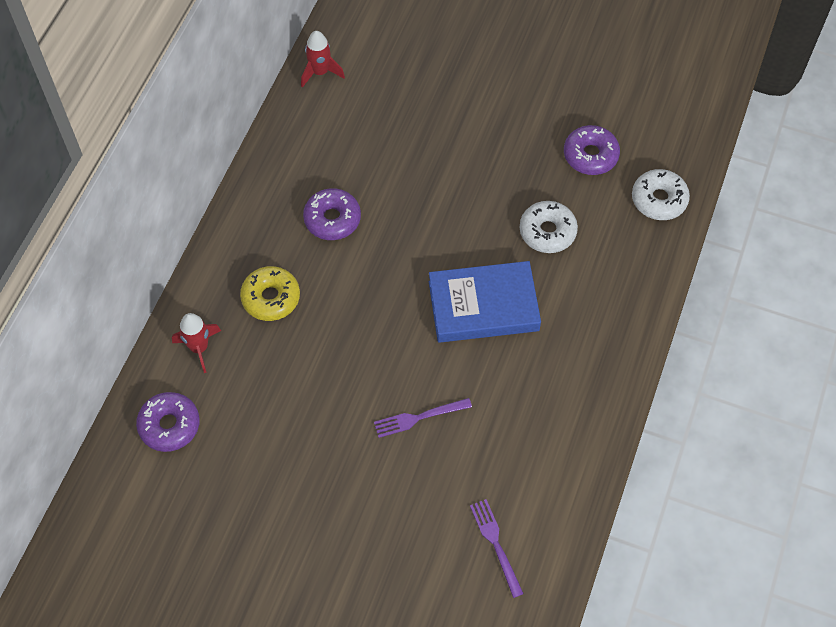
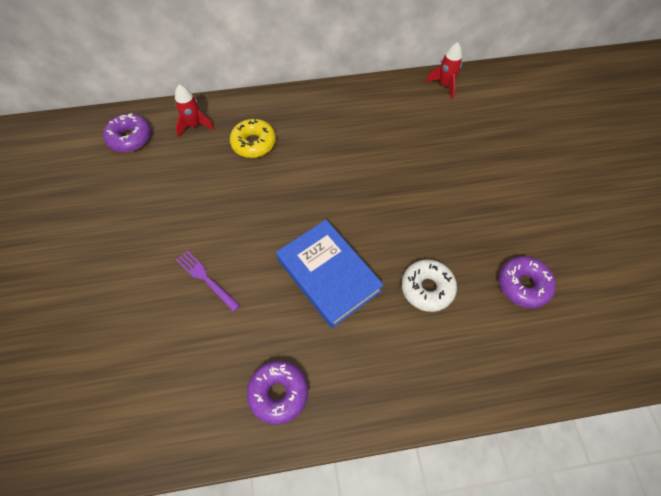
camera: 60 degrees right, 0 degrees up
(332, 219) = (337, 146): purple donut -> purple donut (278, 393)
(496, 544) = (115, 394): purple fork -> none
(659, 200) = (526, 364): white donut -> none

